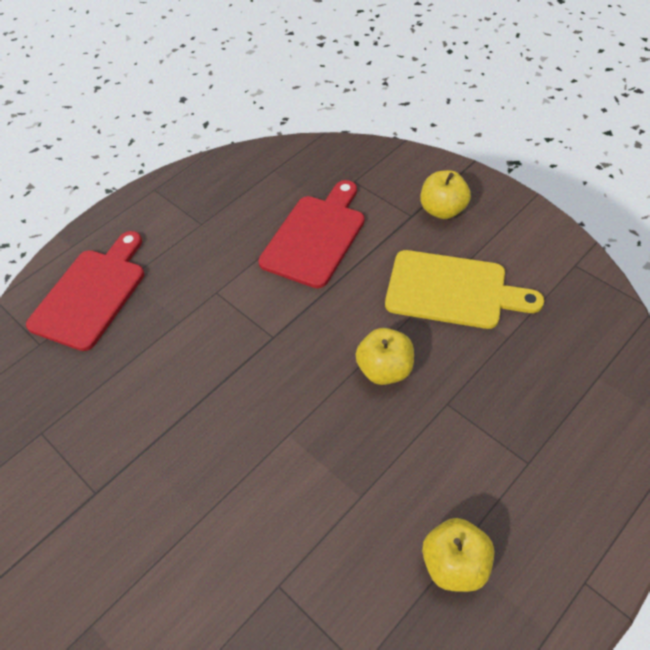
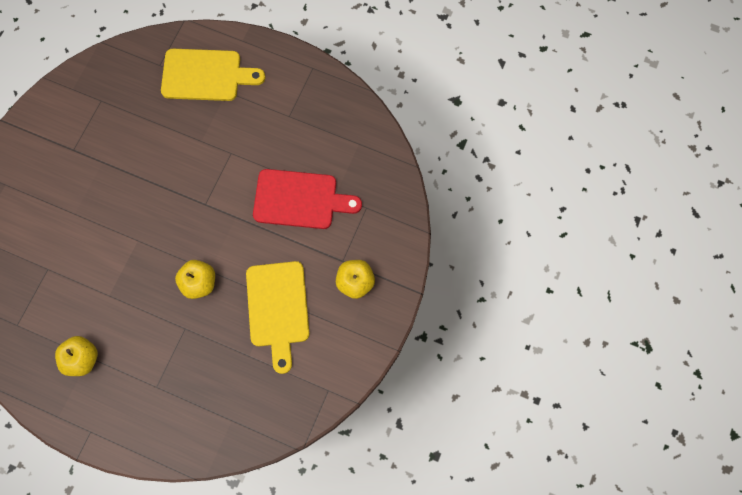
camera: 65 degrees right, 20 degrees up
(91, 294) = (206, 75): red cutting board -> yellow cutting board

